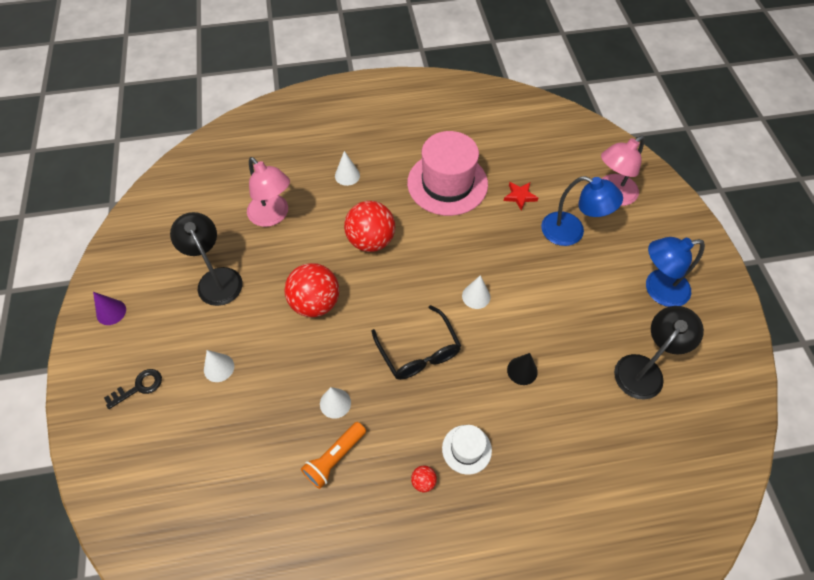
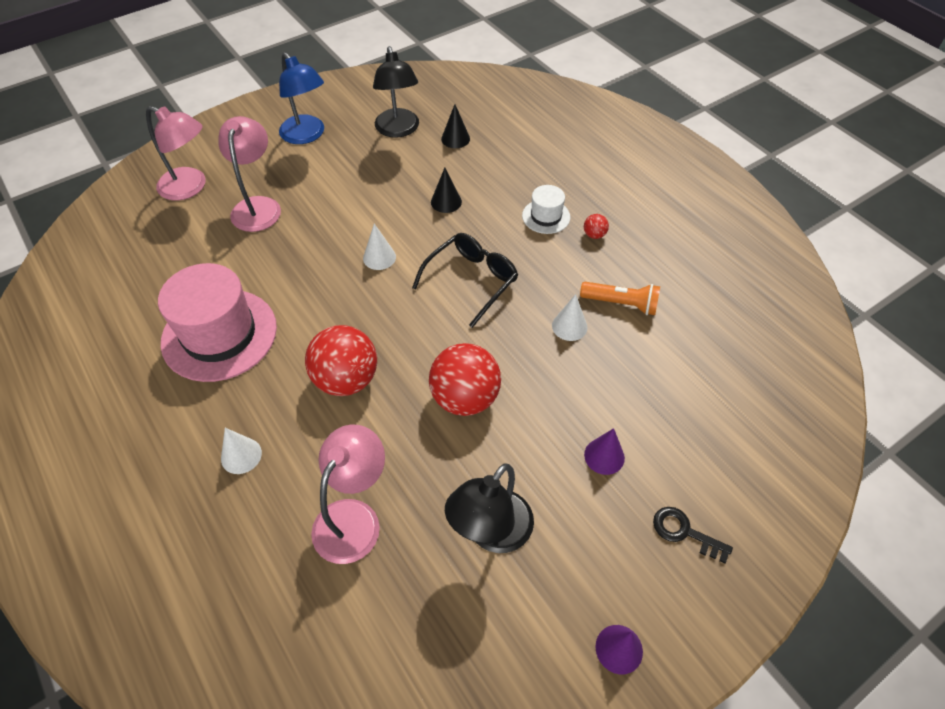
camera: 115 degrees left, 5 degrees down
(219, 368) = (604, 456): white cone -> purple cone
(520, 196) = (219, 260): red star -> none
(571, 232) = (258, 206): blue lamp -> pink lamp
(613, 417) = (455, 139): none -> black cone
(644, 369) = (398, 130): black lamp -> black lamp turned 120 degrees counterclockwise

